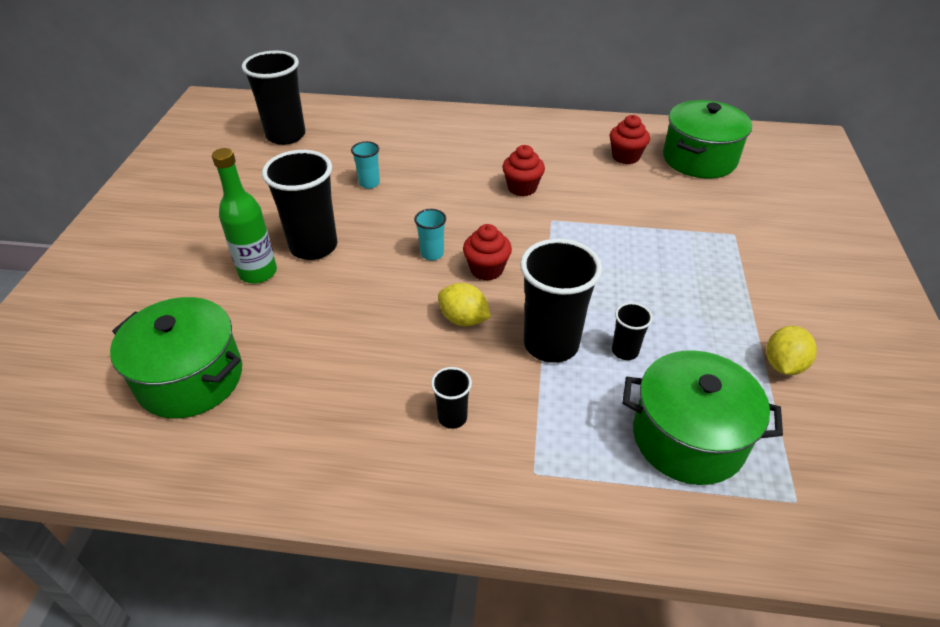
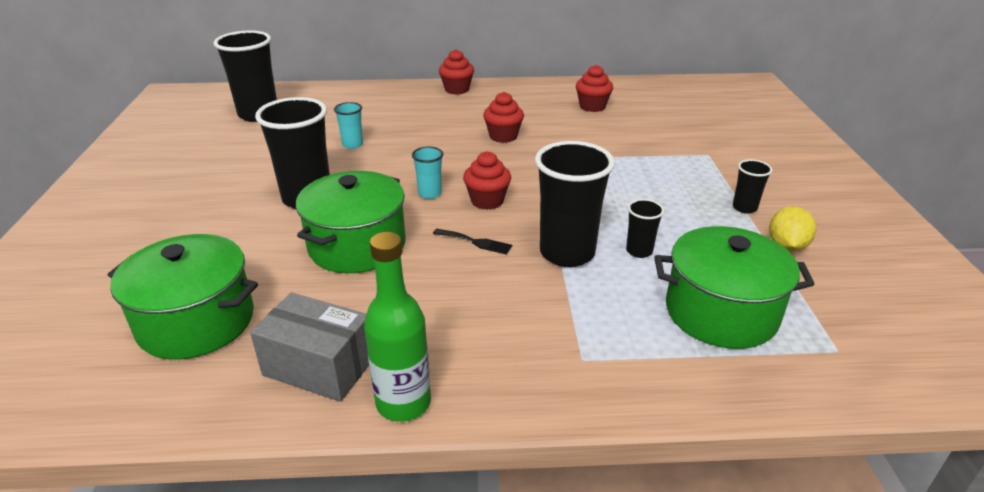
camera: 10 degrees left, 10 degrees down
(258, 272) = (253, 225): green bottle -> green bottle (403, 403)
(289, 444) = (319, 366): none -> grey box
(452, 417) = (486, 323): black cup -> black cup (744, 208)
(463, 319) = (475, 242): yellow lemon -> black fork
(488, 120) = (457, 89): none -> red cupcake
(699, 159) = (658, 103): green pot -> green pot (357, 246)

